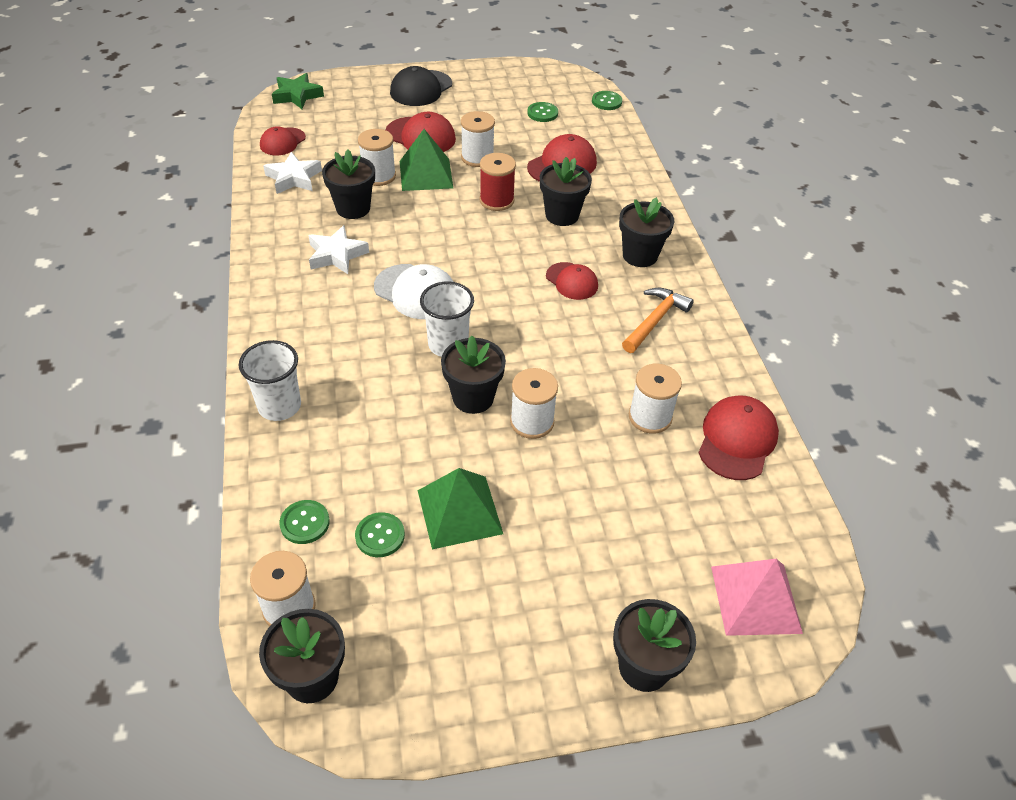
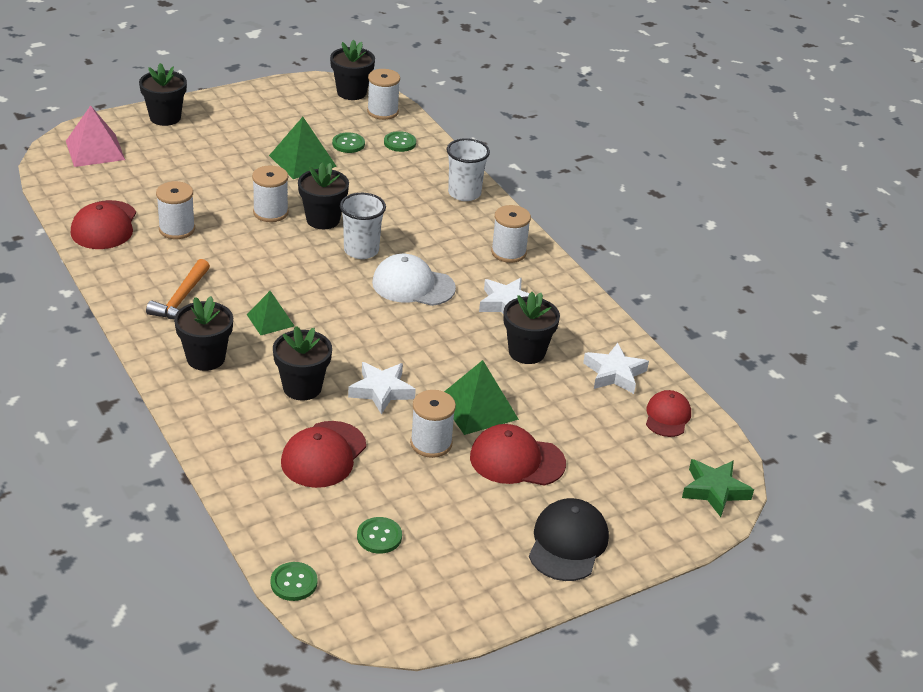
camera: 160 degrees right, 10 degrees down
(378, 176) = (527, 395): white spool -> white spool (508, 252)
(496, 200) = (381, 391): red spool -> white star
(572, 281) = (270, 320): red cap -> green pyramid

